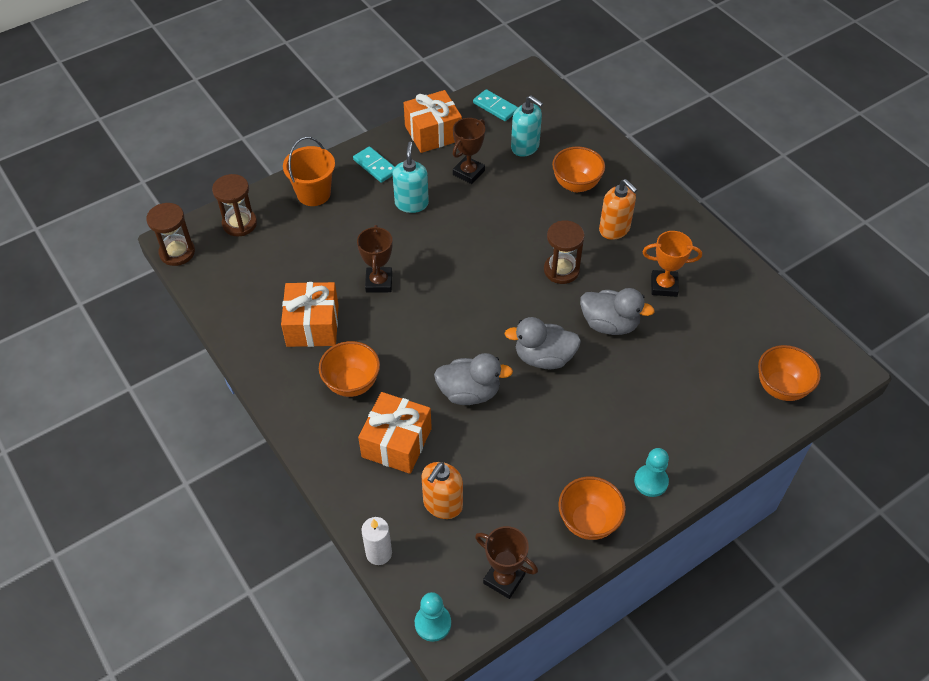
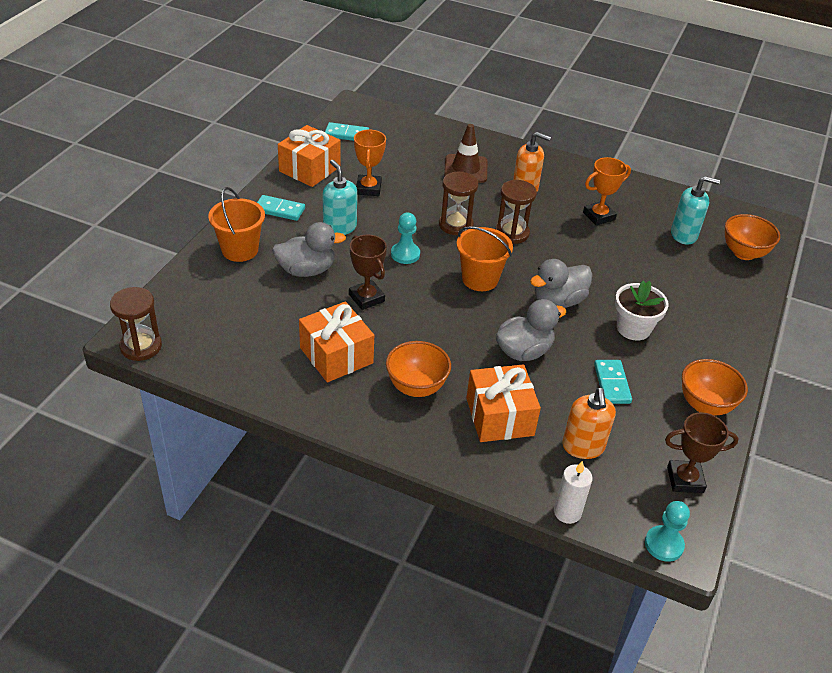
camera: 35 degrees left, 10 degrees down
(239, 224) = (186, 299): brown hourglass -> brown hourglass (456, 225)
(468, 172) = (368, 188): brown trophy -> orange trophy
(491, 305) = (480, 279): none -> orange bucket
(521, 459) = (612, 383): none -> turquoise domino
(525, 147) = (399, 155): turquoise soap dispenser -> turquoise soap dispenser (684, 235)
(576, 184) = (465, 169): orange bowl -> brown traffic cone
(590, 416) = (633, 328): none -> white flower pot
(609, 324) = (585, 257): grey duck -> grey duck (306, 270)
(651, 481) = (720, 355): turquoise pawn -> turquoise pawn (405, 254)

